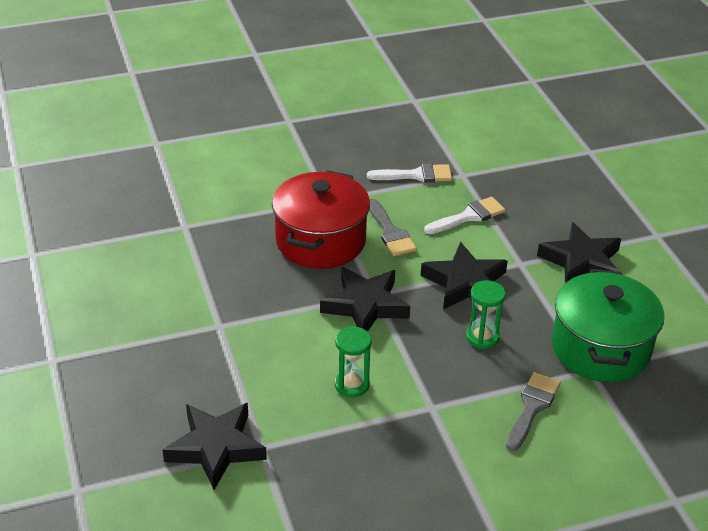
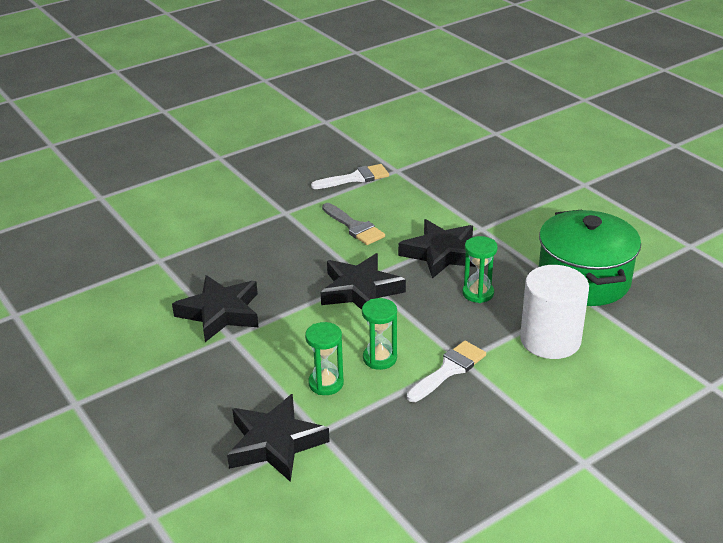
camera: 15 degrees left, 5 degrees down
(289, 398) = (326, 383): none -> green hourglass
(320, 241) = (294, 246): red pot -> none
(469, 216) = (418, 201): white brush -> white brush (449, 370)
(532, 407) = (550, 340): grey brush -> white cylinder
(581, 262) = (532, 217): black star -> black star (220, 313)

